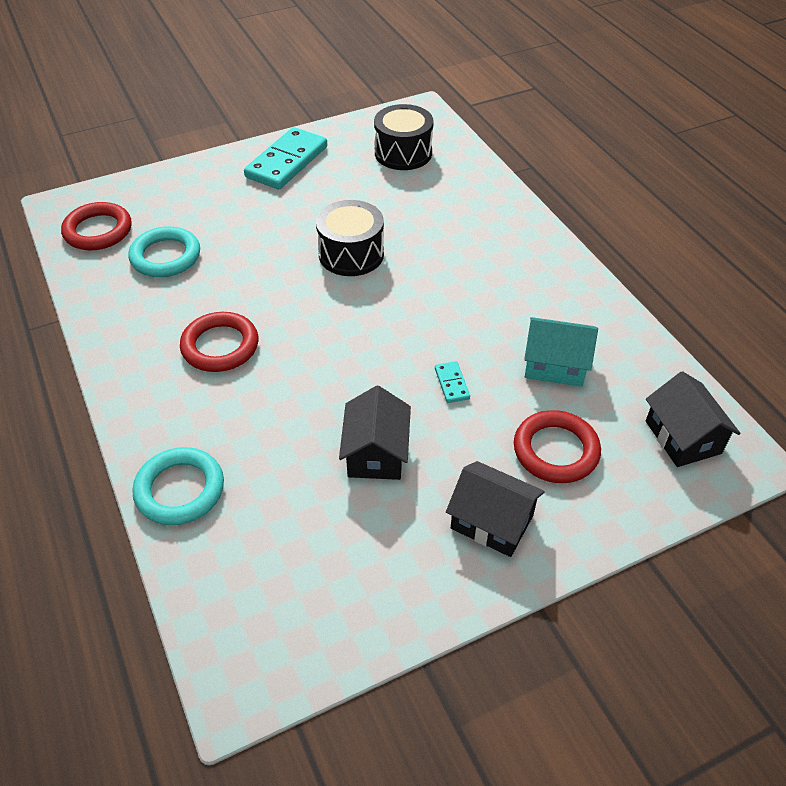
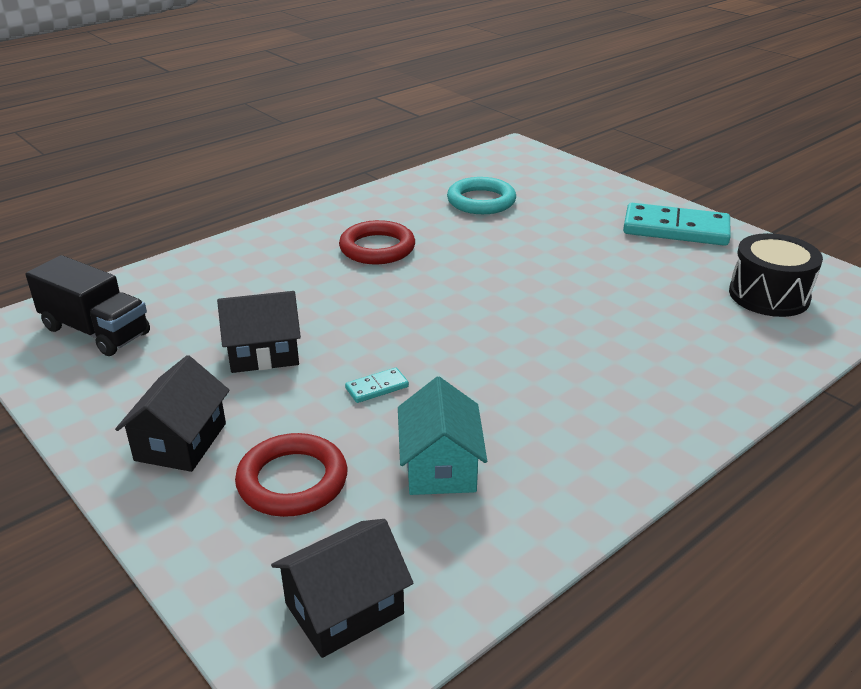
camera: 75 degrees right, 15 degrees down
(98, 231) = (495, 168): red ring -> none
(180, 490) = (205, 264): turquoise ring -> none
(282, 595) = (96, 331): none -> black truck
(351, 254) = (551, 292): black drum -> none

